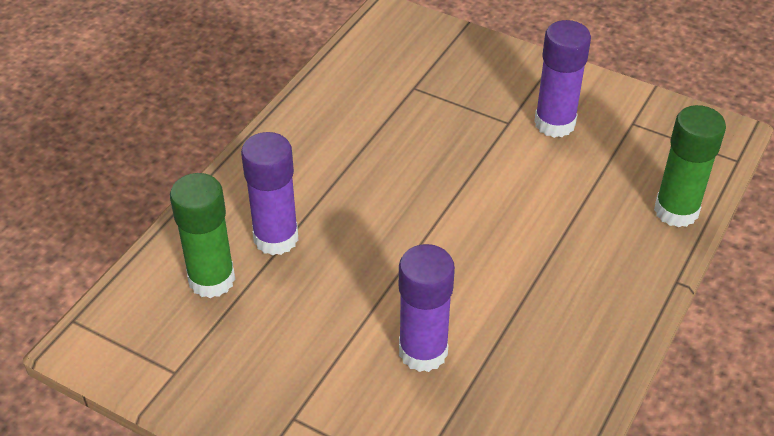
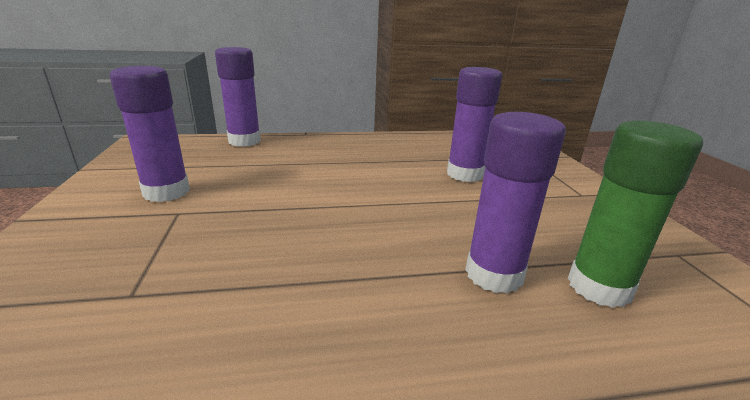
camera: 130 degrees left, 20 degrees down
(676, 211) = (244, 141): green glue stick -> purple glue stick

